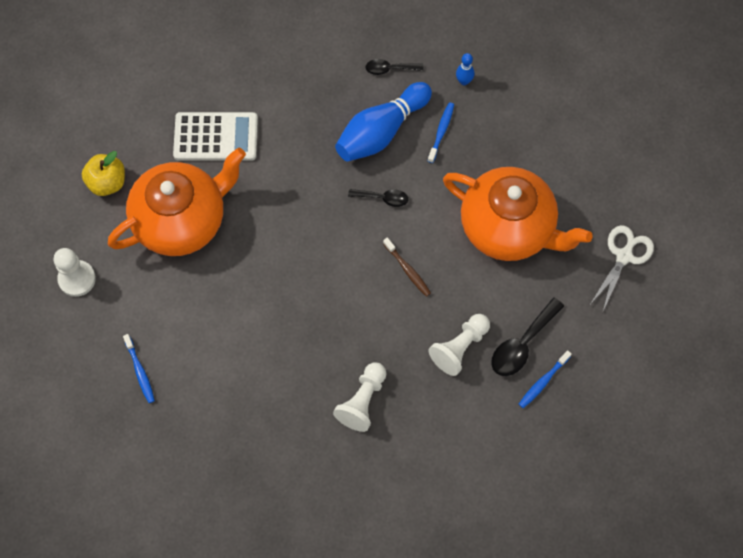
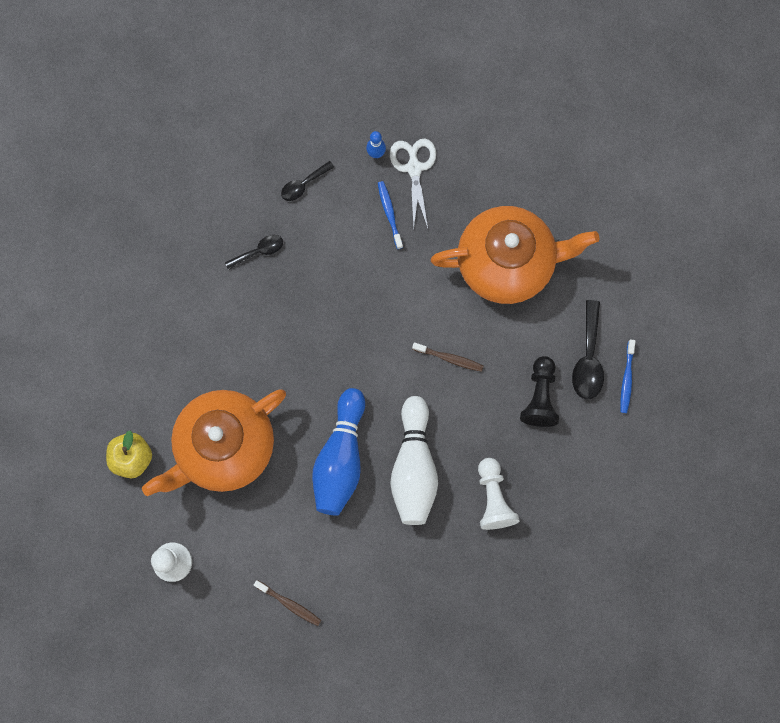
camera: 35 degrees left, 10 degrees up
(140, 371) = (289, 604): blue toothbrush -> brown toothbrush
(182, 220) = (224, 446): orange teapot -> orange teapot turned 150 degrees counterclockwise
(216, 137) = (197, 350): white calculator -> none
(317, 334) = (414, 467): none -> white bowling pin
(381, 131) = (338, 248): blue bowling pin -> blue bowling pin (341, 458)
(383, 198) = (383, 308): black spoon -> black spoon (259, 251)
(459, 348) = (539, 396): white pawn -> black pawn
(624, 256) = (618, 224): white scissors -> white scissors (414, 168)

